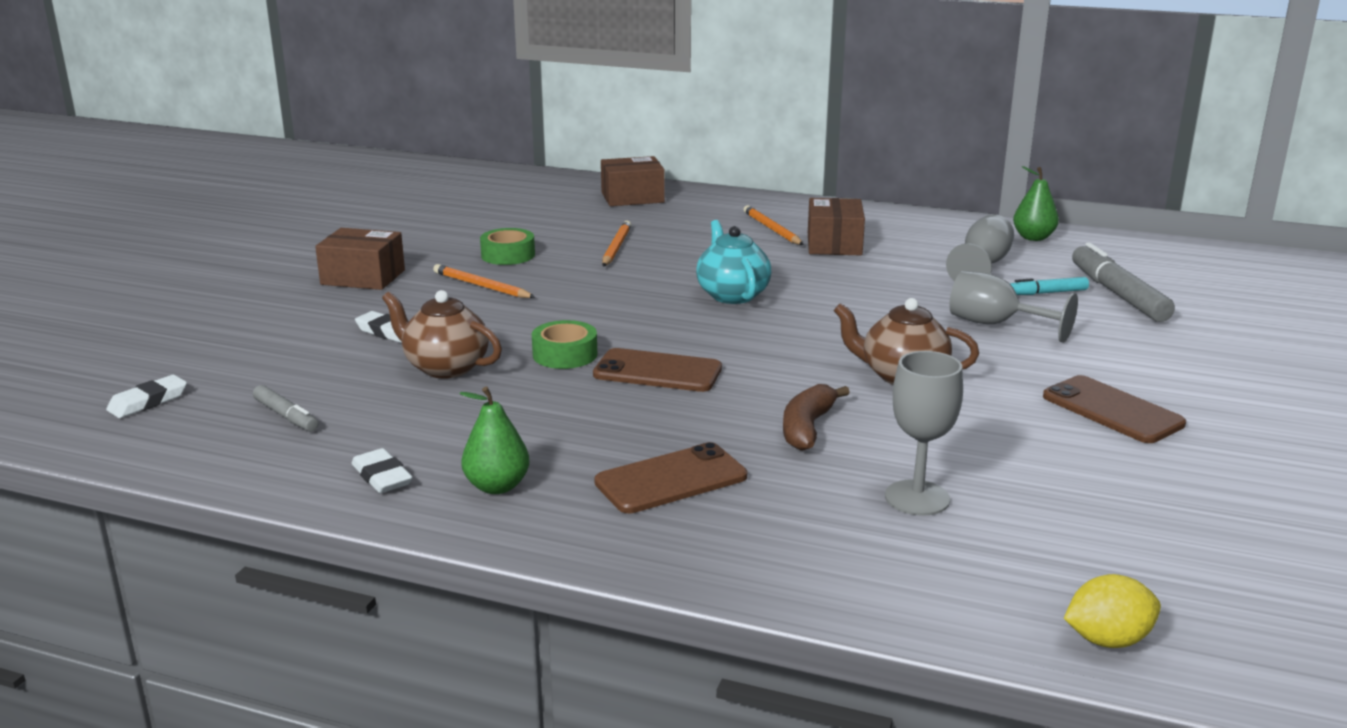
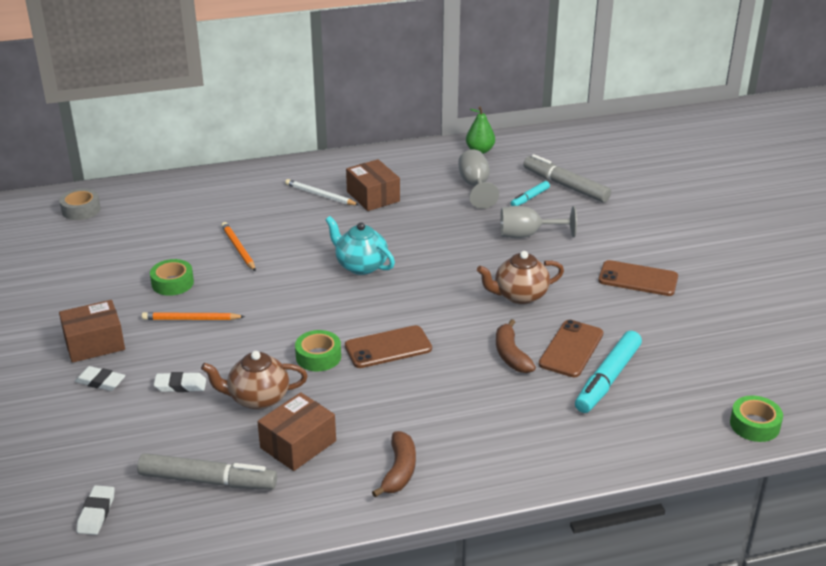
camera: 35 degrees left, 10 degrees up
(286, 416) = (208, 481): grey marker -> grey marker, size x1.87
(382, 477) = (327, 495): white eraser -> white eraser (100, 382)
(497, 486) = (399, 471): green pear -> brown banana
(508, 184) = (81, 210): none -> grey tape
(632, 197) = (191, 194): brown box -> brown box (298, 444)
(671, 479) = (482, 422): brown phone -> brown phone (571, 349)
(772, 229) = (320, 195): orange pencil -> white pencil
(917, 498) = (607, 379): grey goblet -> turquoise marker
(1107, 640) = (754, 425): yellow lemon -> green tape

